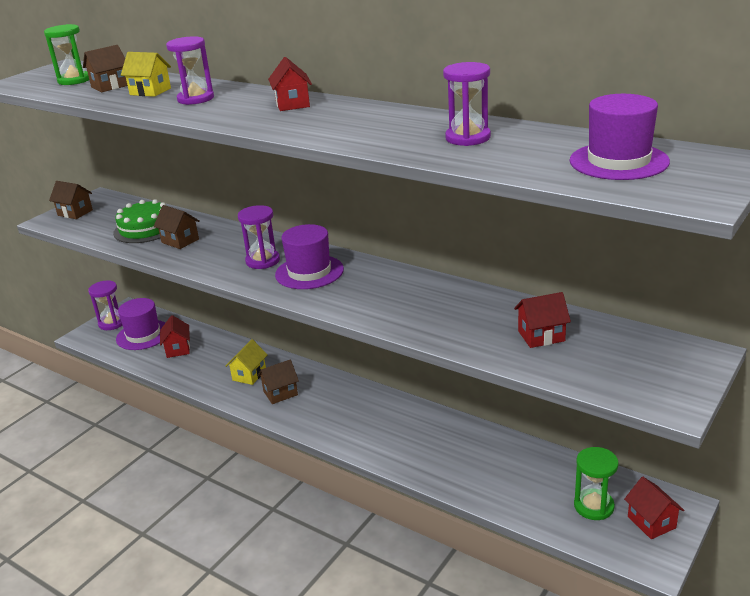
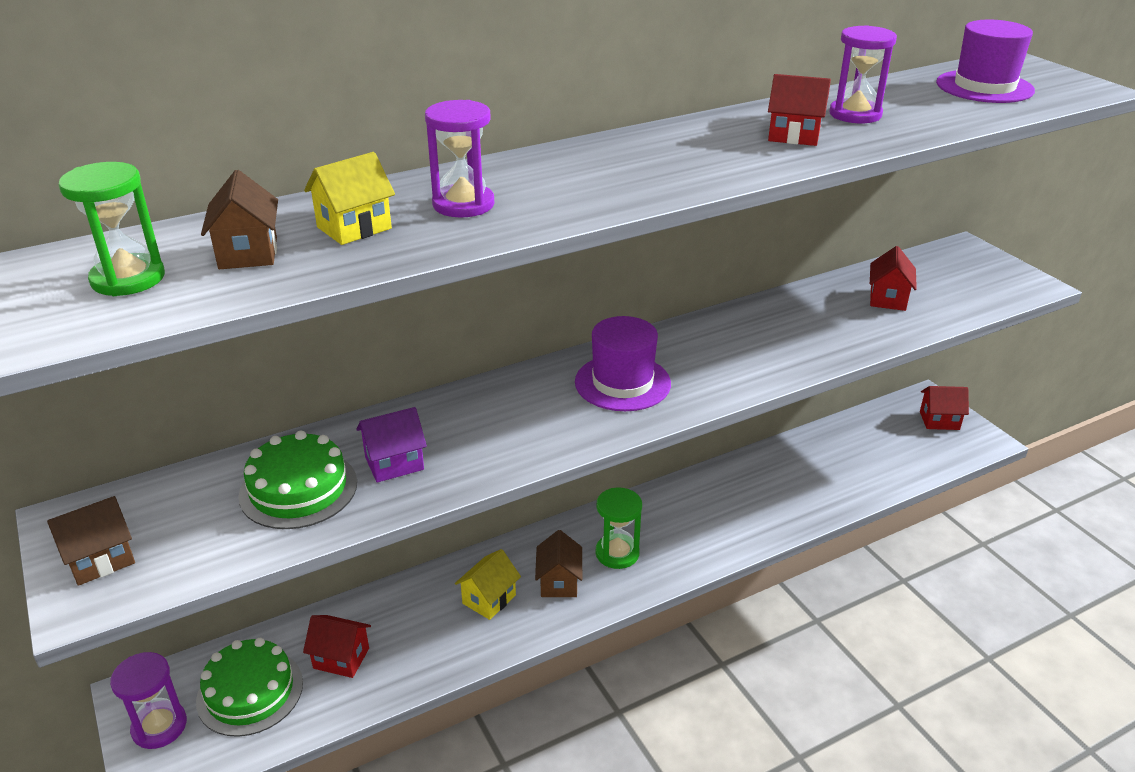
camera: 65 degrees left, 5 degrees up
(143, 335) = (250, 691): purple hat -> green cake
(180, 241) = (394, 463): brown house -> purple house
(249, 375) = (489, 599): yellow house -> yellow house turned 75 degrees clockwise
(263, 261) = (551, 408): purple hourglass -> none
(292, 104) = (601, 158): red house -> red house (794, 136)
(593, 506) = (904, 440): green hourglass -> green hourglass (617, 553)

